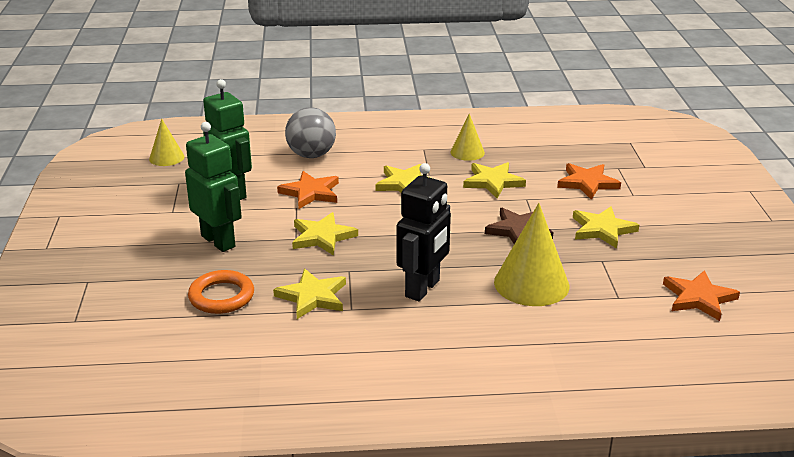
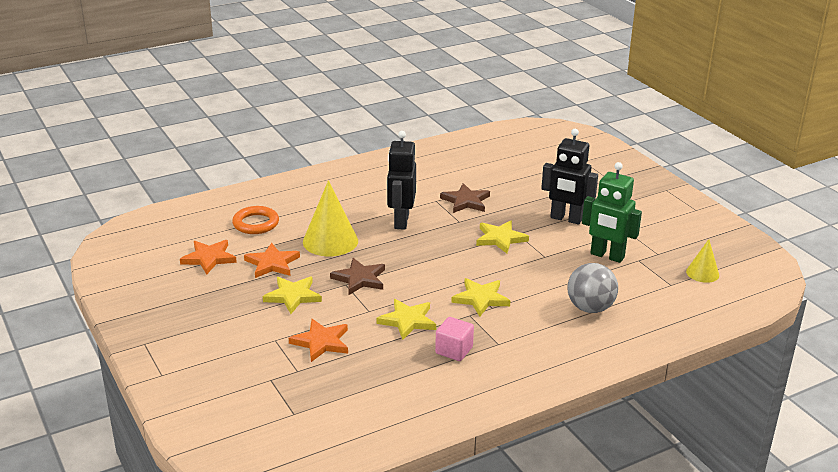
camera: 155 degrees right, 0 degrees up
(218, 241) = (566, 219): green robot -> black robot
(221, 296) = (520, 189): orange ring -> orange ring (256, 223)
(310, 192) = (548, 271): orange star -> orange star (272, 263)
(312, 297) = (466, 201): yellow star -> brown star
(467, 152) = (454, 350): yellow cone -> pink cube

